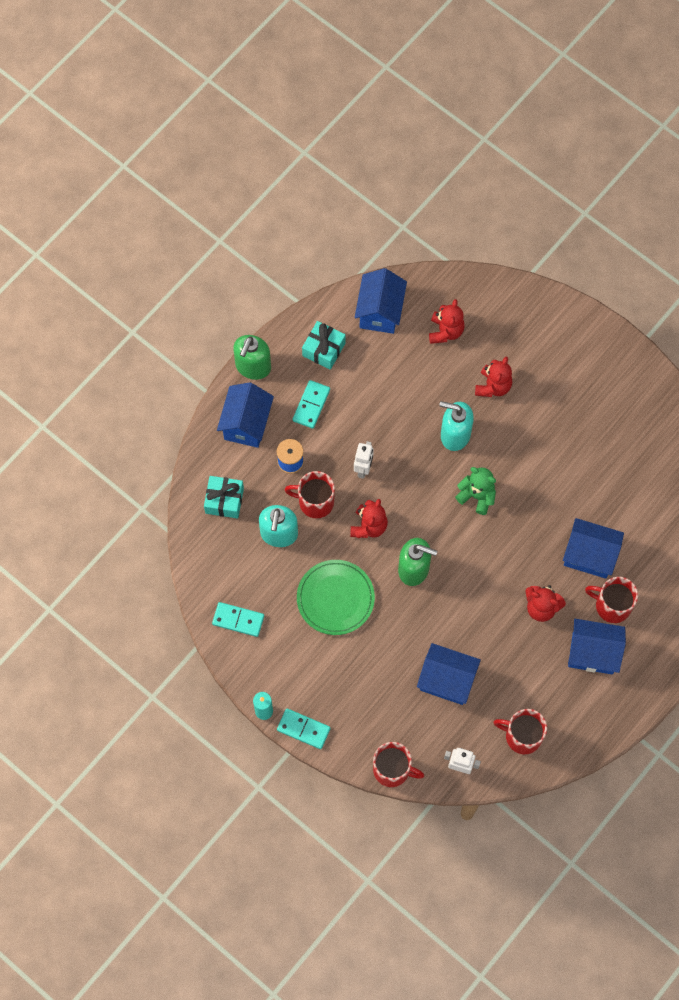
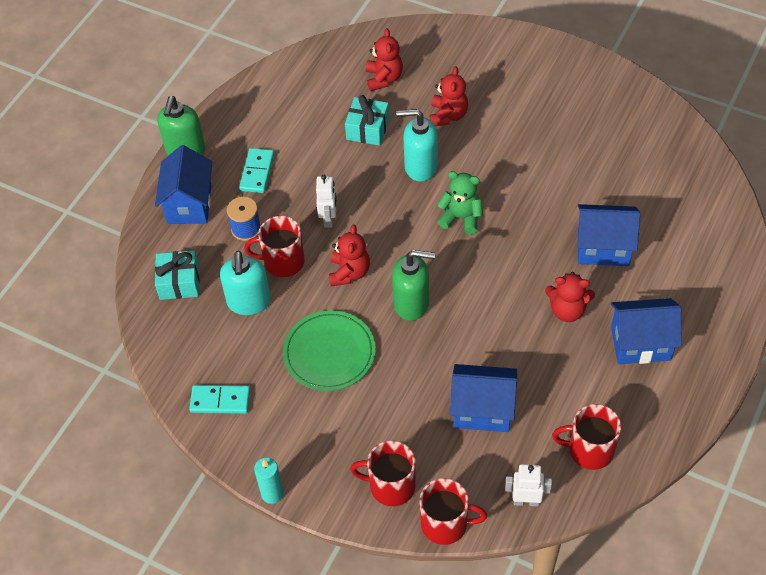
camera: 10 degrees left, 15 degrees down
(303, 729) = (325, 503): turquoise domino -> none
(324, 349) = (259, 120): turquoise gift -> turquoise gift (367, 129)
(380, 312) = (310, 75): blue house -> none
(612, 605) = (645, 291): red mug -> red mug (391, 486)

